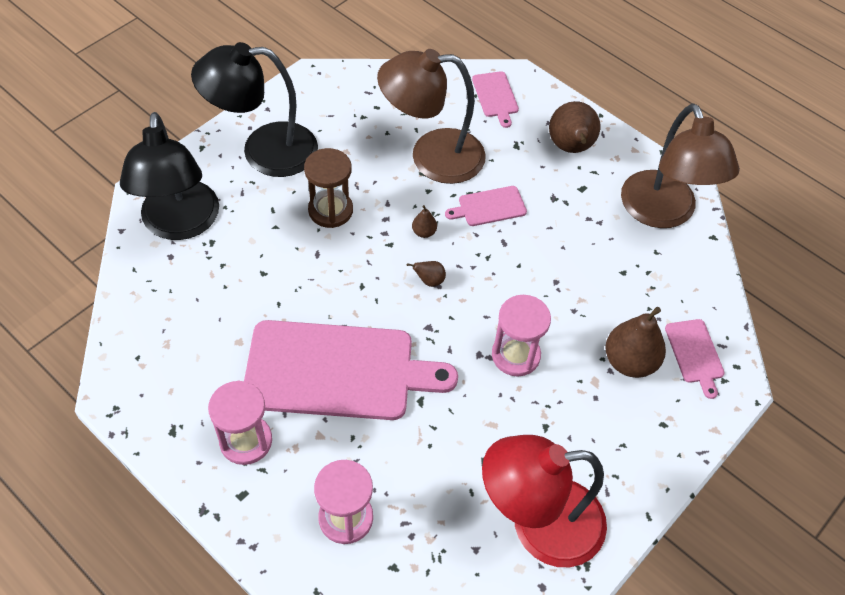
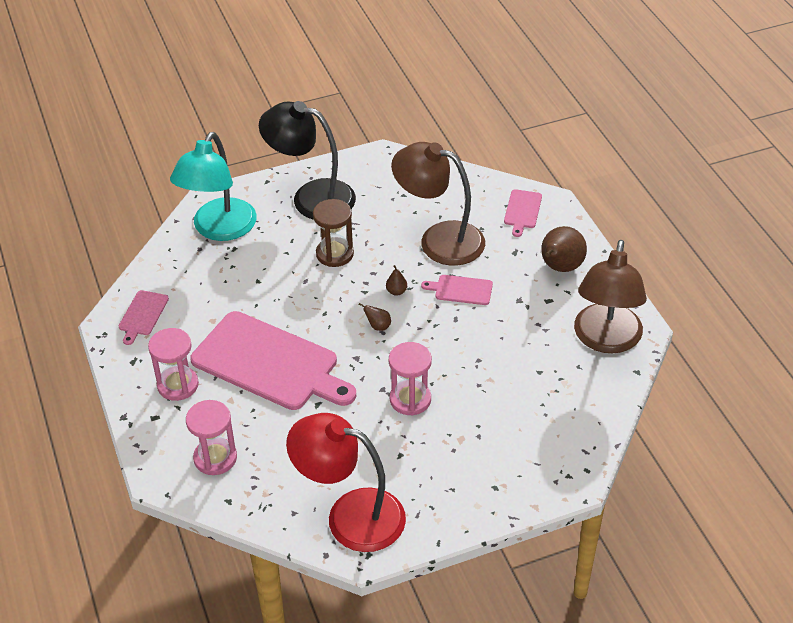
camera: 30 degrees right, 10 degrees down
(180, 224) = (219, 229): black lamp -> turquoise lamp
(629, 362) = (498, 435): brown pear -> none
(695, 354) = (557, 449): pink cutting board -> pink cutting board (142, 315)

